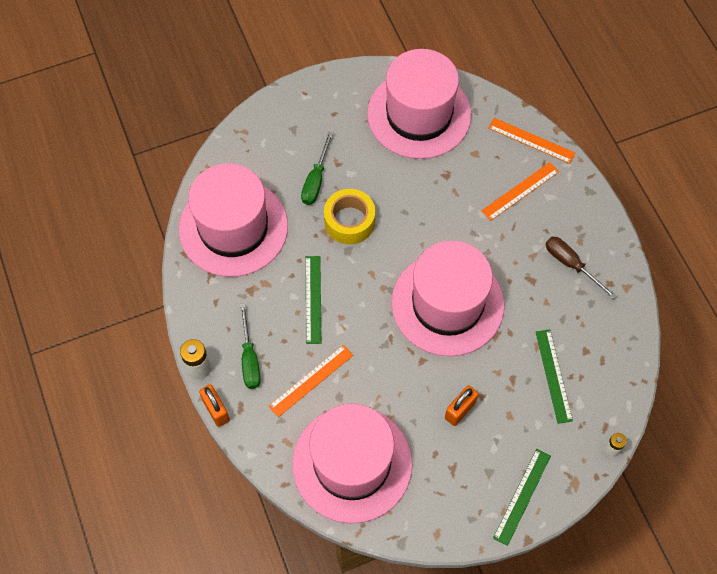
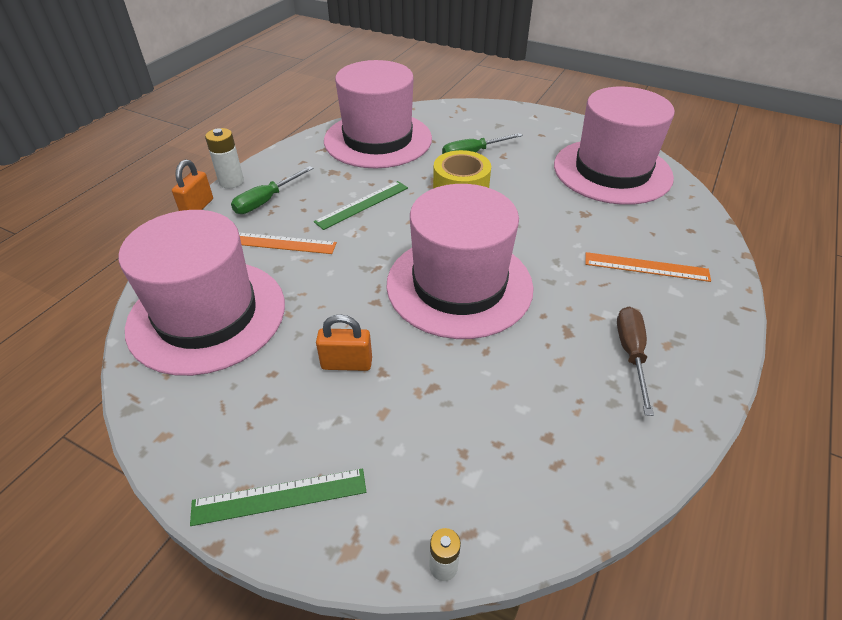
camera: 50 degrees right, 20 degrees down
(531, 140) = (706, 245): orange ruler -> none
(553, 375) = (479, 424): green ruler -> none

